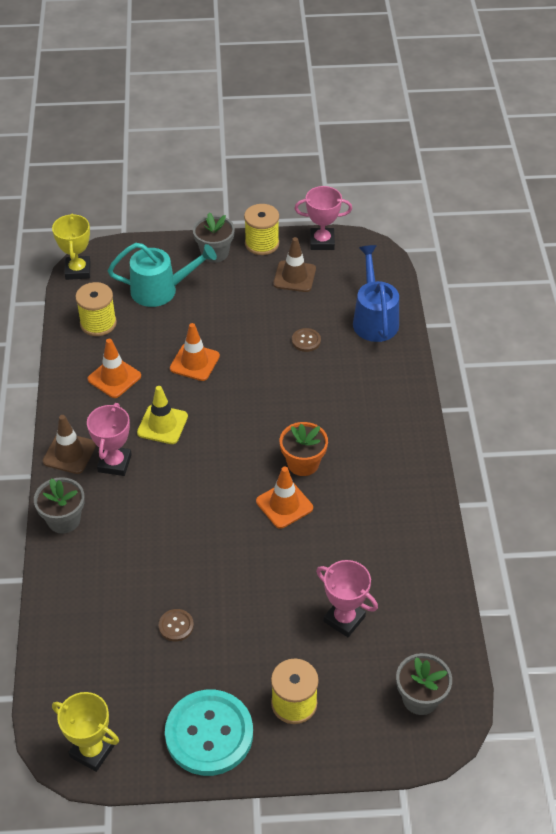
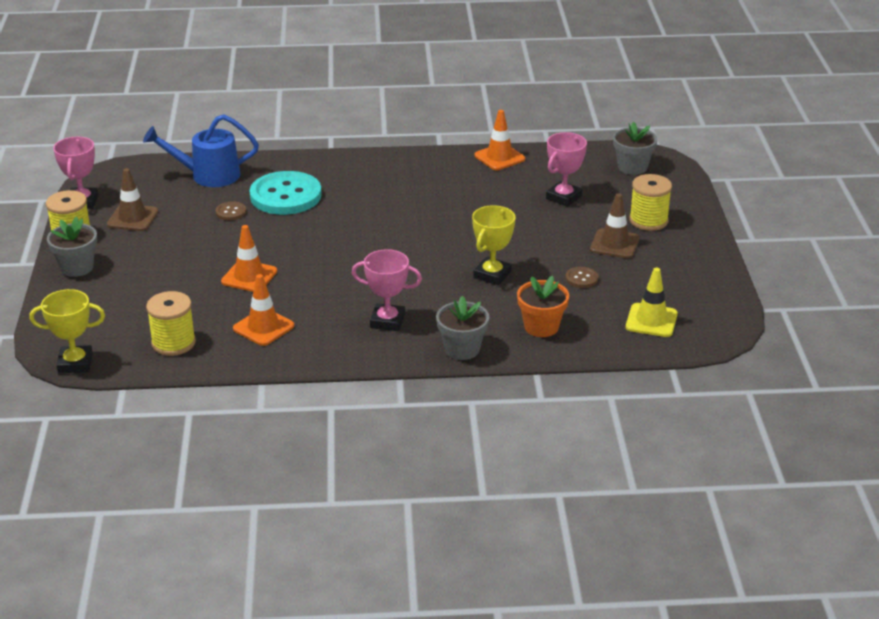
camera: 90 degrees left, 15 degrees down
(69, 453) = (372, 351): brown traffic cone -> brown traffic cone (614, 244)
(92, 751) = (716, 317): yellow trophy -> yellow trophy (492, 275)
(161, 290) = (129, 301): turquoise watering can -> none
(162, 424) = (336, 294): yellow traffic cone -> yellow traffic cone (651, 320)
(209, 734) = (686, 259): turquoise button -> turquoise button (285, 196)
(284, 505) = (442, 224): orange traffic cone -> orange traffic cone (499, 157)
(303, 463) = (392, 215): orange flower pot -> orange flower pot (541, 327)

